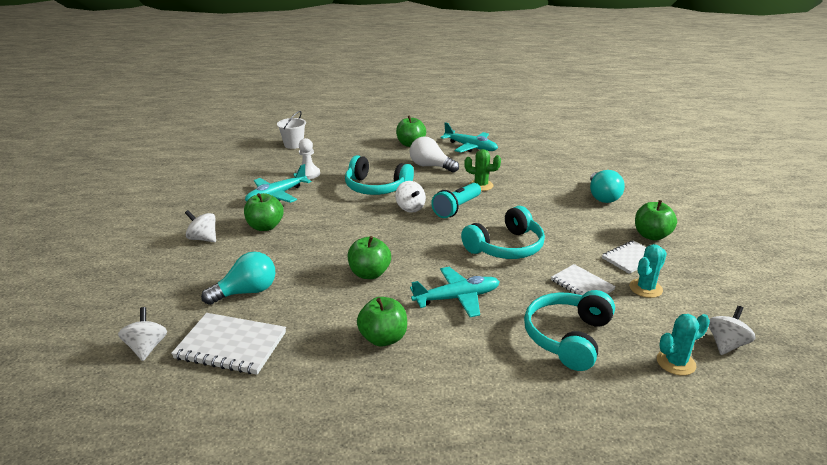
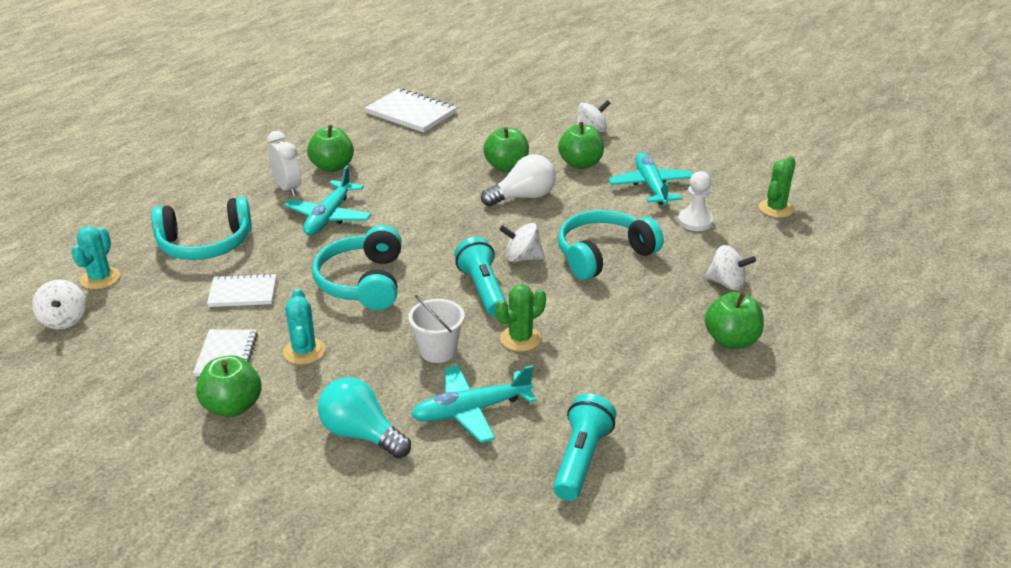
camera: 125 degrees right, 5 degrees up
(147, 348) = (450, 88): white spinning top -> white spinning top (727, 283)
(231, 346) = (411, 113): white notebook -> white notebook turned 75 degrees clockwise
(246, 292) = (473, 131): turquoise light bulb -> none
(269, 158) = (776, 208): none -> green cactus
(293, 145) = (814, 238): white bucket -> white bucket (438, 351)
(369, 273) = (425, 189): green apple -> green apple (506, 167)
(430, 166) = (627, 323): white light bulb -> white light bulb (523, 197)
(445, 343) = (288, 188): none -> white clock
(470, 147) = (666, 398): turquoise plane -> turquoise plane (472, 410)
(532, 152) = (581, 459): none -> turquoise flashlight
(567, 337) = (205, 244): turquoise headphones -> turquoise headphones turned 105 degrees clockwise
(645, 288) = (179, 329): turquoise cactus -> turquoise cactus (304, 351)

